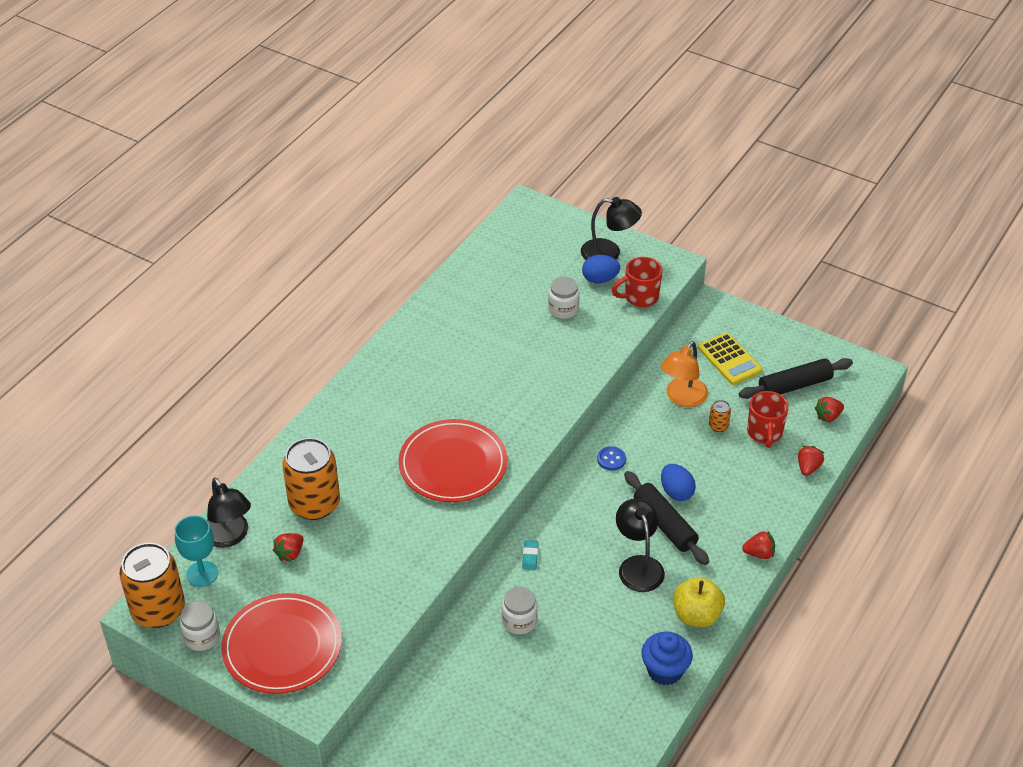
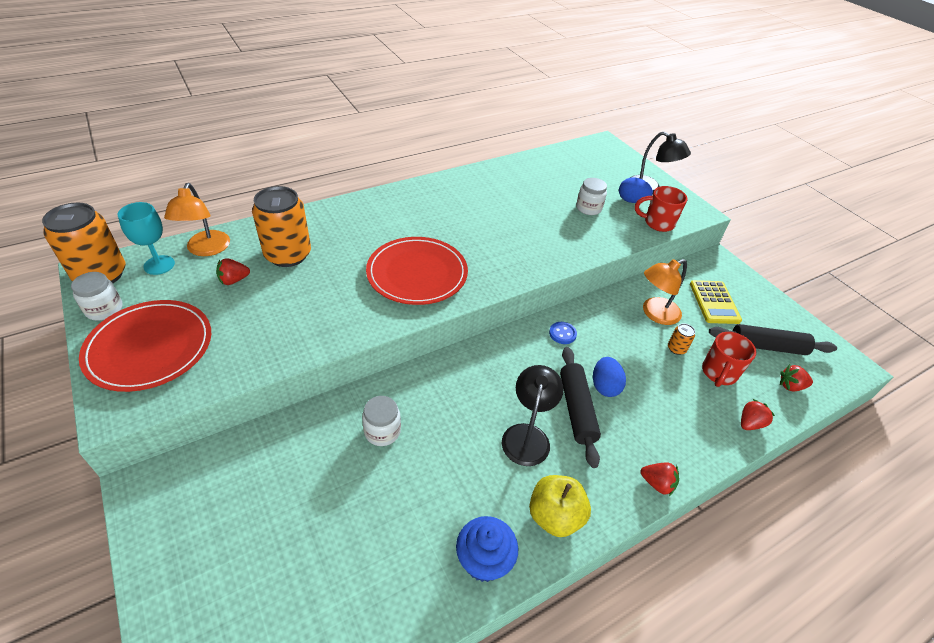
camera: 25 degrees right, 0 degrees up
(229, 537) = (206, 249): black lamp -> orange lamp
(530, 557) = (436, 379): turquoise eraser -> none

